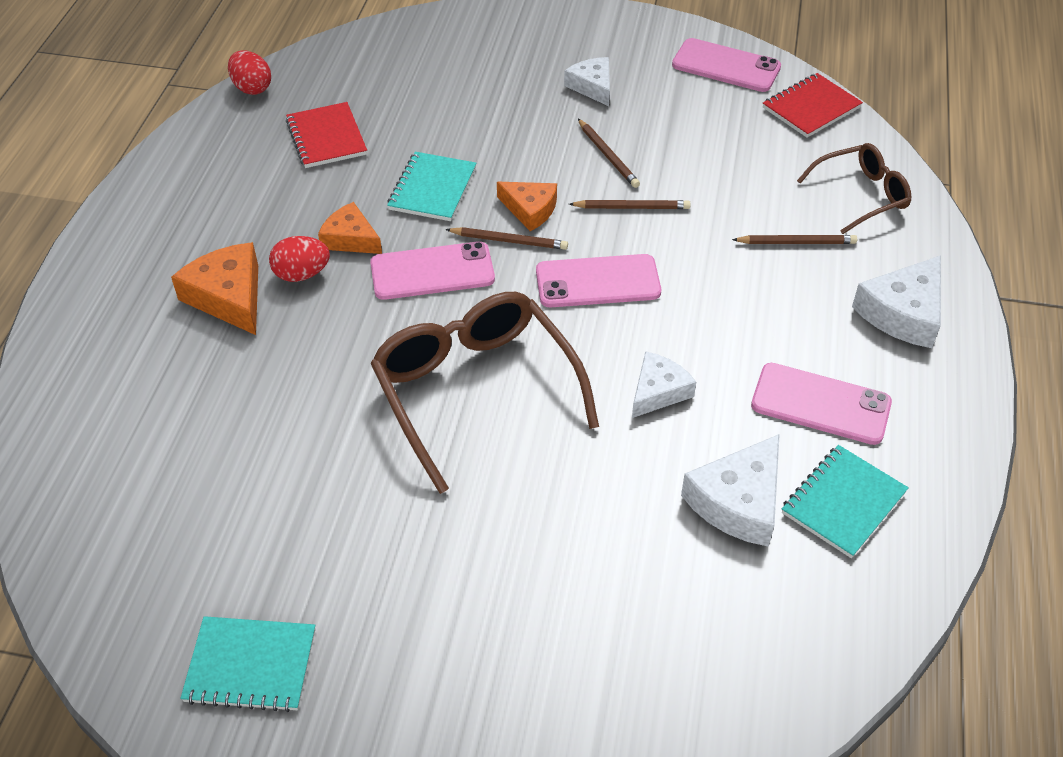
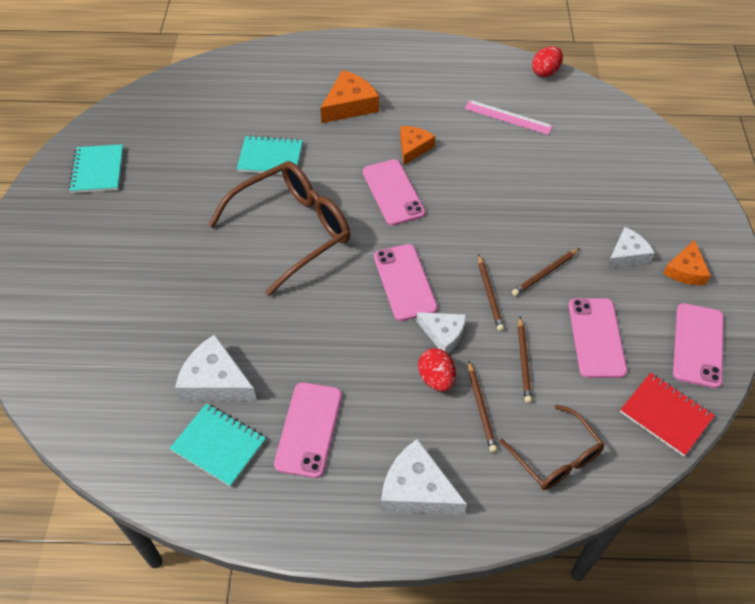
camera: 80 degrees right, 5 degrees up
(302, 274) = (375, 132): red egg -> red egg (436, 379)
(326, 137) = (508, 117): red notebook -> pink ruler
(432, 189) = (474, 179): turquoise notebook -> turquoise notebook (270, 157)
(509, 241) = (433, 227): brown pencil -> brown pencil (523, 361)
(530, 209) = (469, 235): orange cheese -> orange cheese (685, 270)
(658, 391) = (306, 327): white cheese -> white cheese (443, 334)
(707, 134) = (596, 338): none -> pink phone

